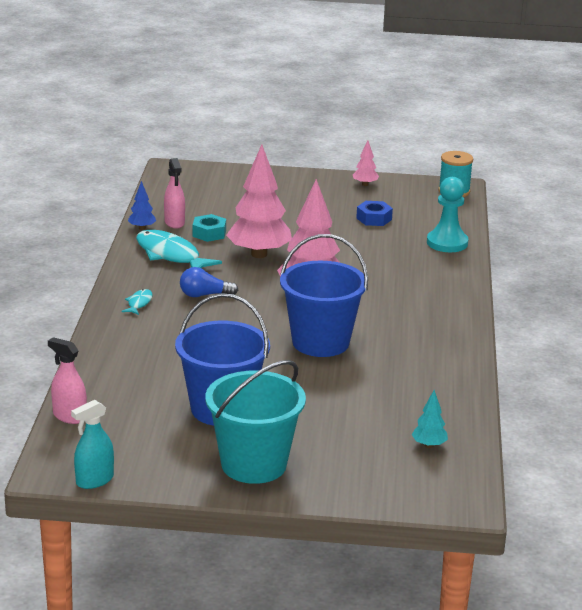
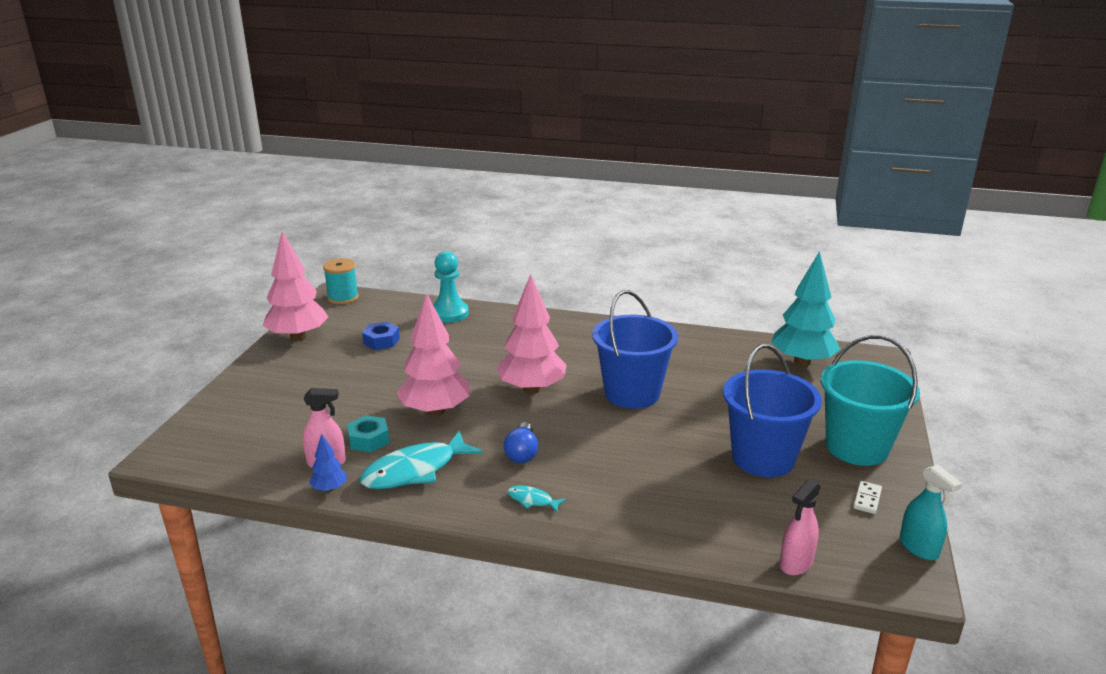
camera: 80 degrees left, 0 degrees up
(164, 461) = (867, 499): none -> white domino
(365, 184) = (298, 337): pink tree -> pink tree, size x2.24
(429, 445) = (802, 362): turquoise tree -> turquoise tree, size x2.24

